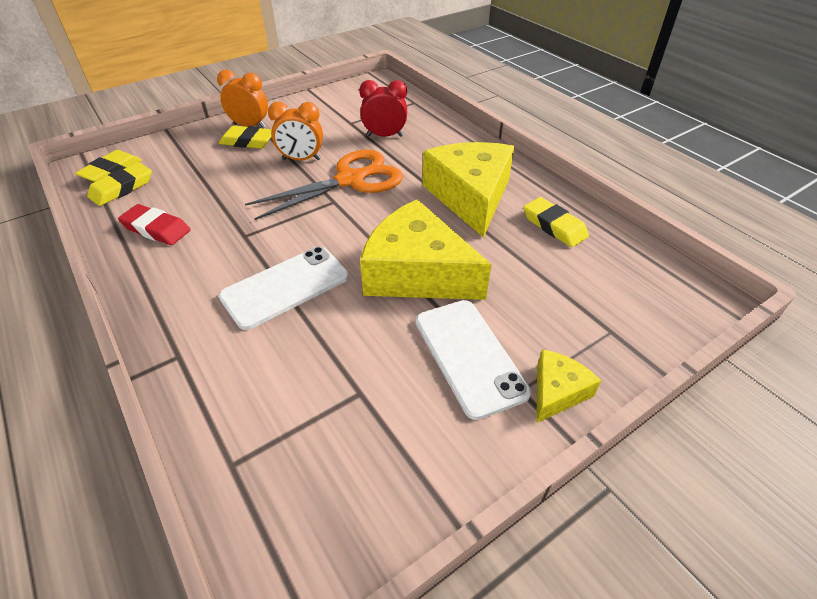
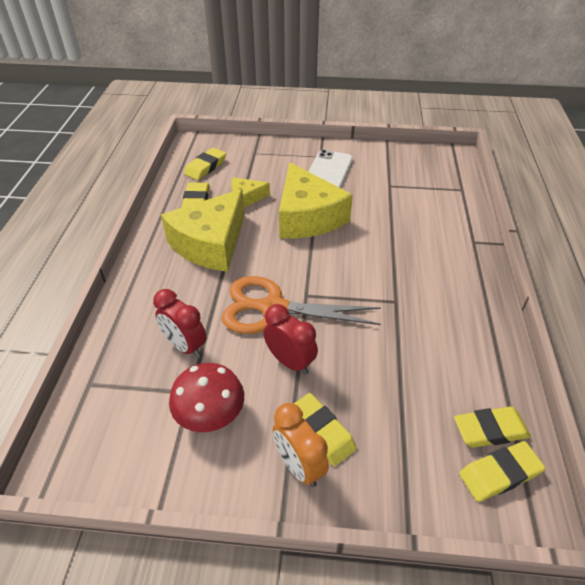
camera: 140 degrees left, 0 degrees up
(156, 229) = (465, 348): red eraser -> none
(285, 287) = (391, 248): white phone -> none
(301, 159) = (290, 361): orange clock -> red clock
(326, 121) = (210, 414): none -> red mushroom
(557, 392) = (308, 149): yellow cheese -> yellow cheese (246, 198)
(620, 269) = (205, 167): none -> yellow eraser

